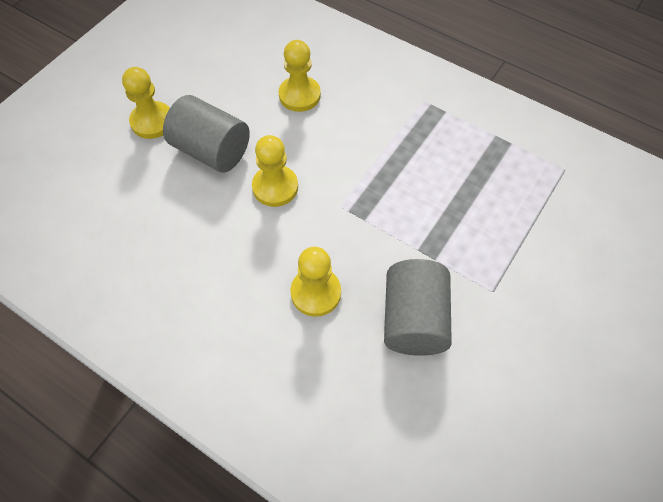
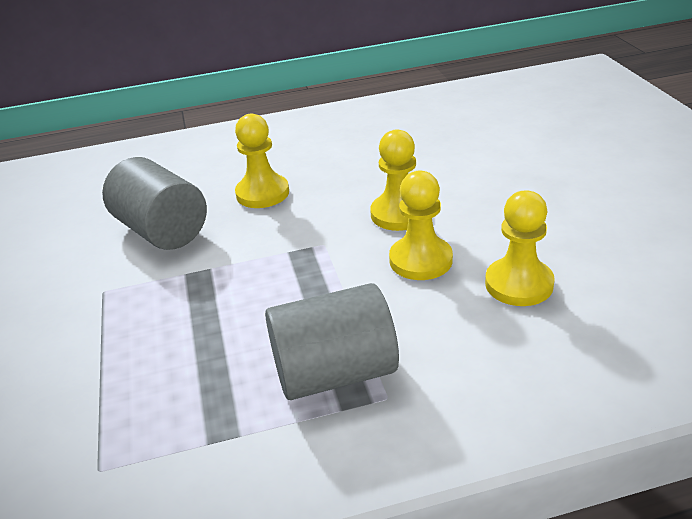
camera: 135 degrees right, 25 degrees down
(152, 121) = (578, 173): yellow pawn -> yellow pawn (420, 260)
(211, 150) = (495, 194): grey cylinder -> grey cylinder (335, 373)

